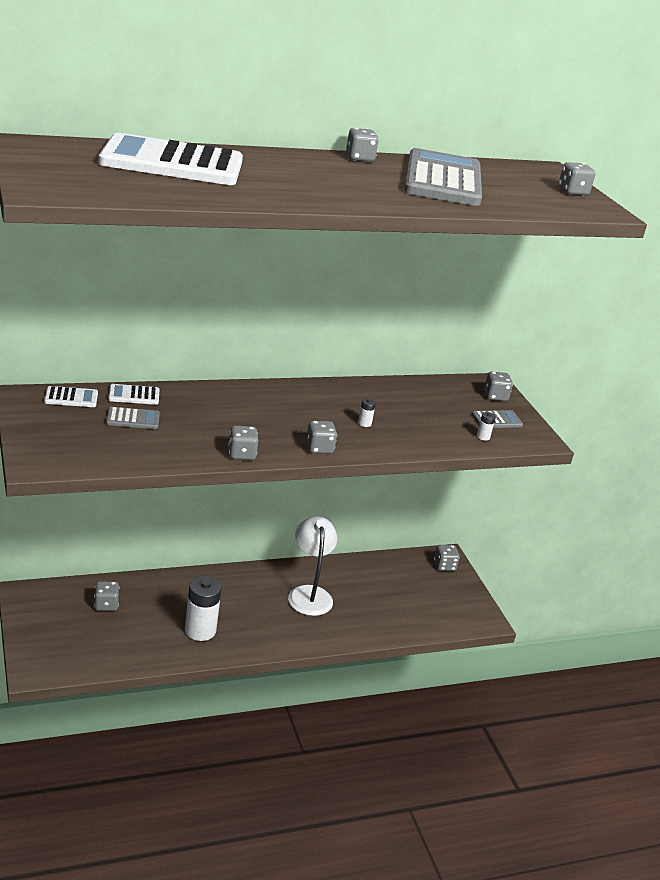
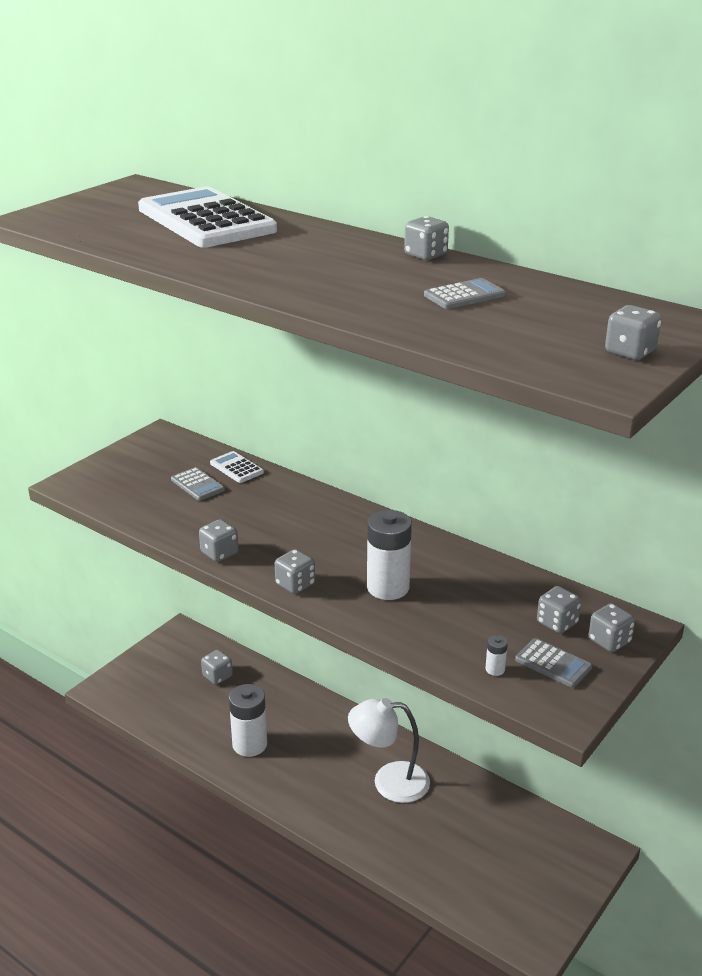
camera: 60 degrees right, 0 degrees up
(71, 397) = (188, 449): white calculator -> none
(309, 594) = (389, 782): white lamp -> white lamp turned 135 degrees counterclockwise
(364, 423) = (388, 587): white battery -> white battery, size x2.41
(442, 180) = (464, 295): grey calculator -> grey calculator, size x0.43
(444, 566) = (580, 858): grey dice -> grey dice (557, 623)

